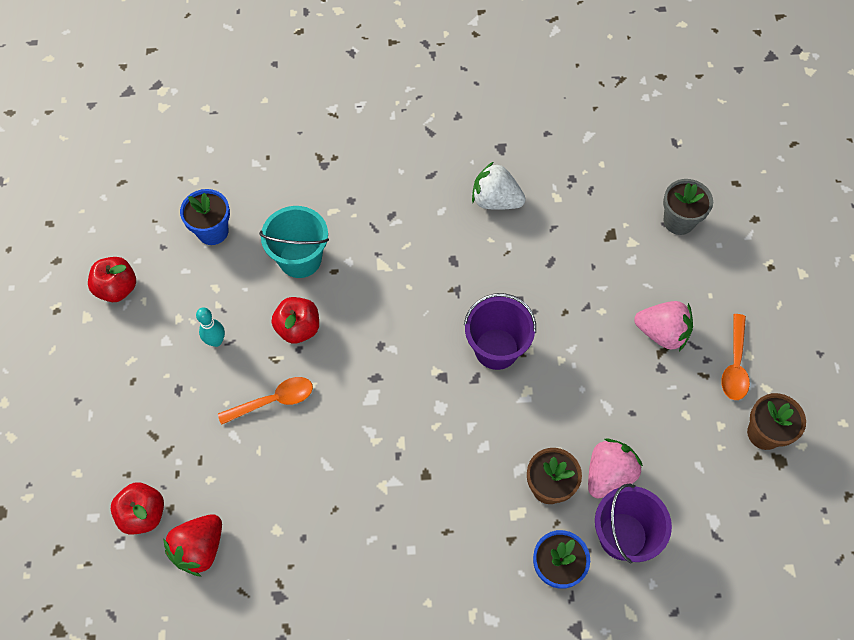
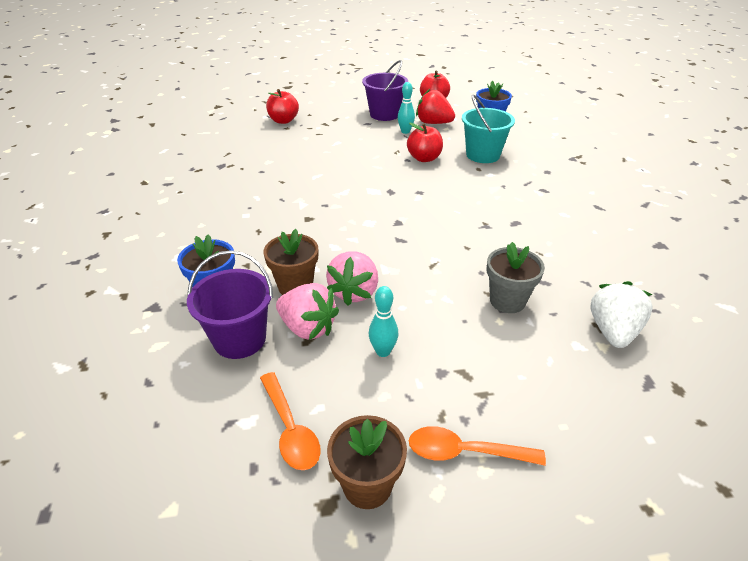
camera: 85 degrees right, 25 degrees down
(199, 548) = (259, 138): red strawberry -> red strawberry (433, 123)
(273, 400) = (364, 153): orange spoon -> orange spoon (290, 429)
(495, 200) = (595, 244): white strawberry -> white strawberry (613, 331)
(496, 349) = (433, 250): purple bucket -> purple bucket (384, 114)
(638, 411) = (383, 351): none -> turquoise bowling pin
(662, 333) = (489, 373): pink strawberry -> pink strawberry (354, 292)
(679, 221) = (661, 392): grey flower pot -> grey flower pot (507, 301)

